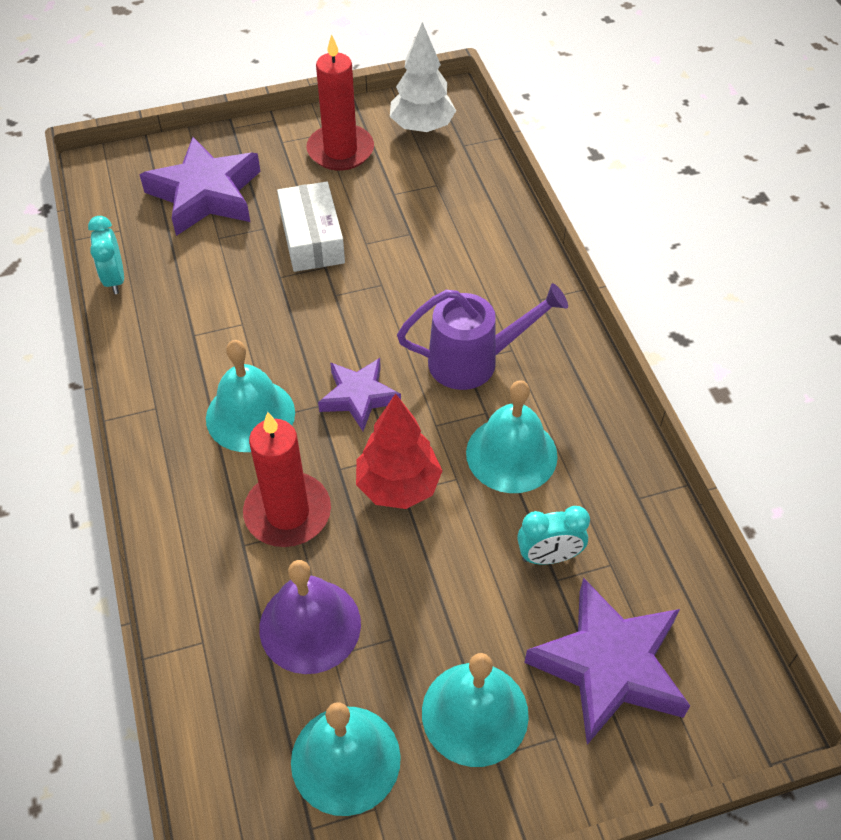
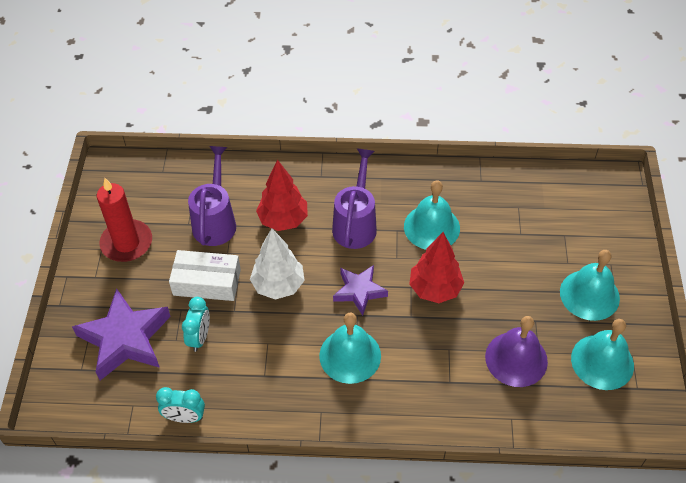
camera: 70 degrees left, 0 degrees up
(287, 513) = (434, 352): red candle -> none
(409, 217) = (215, 221): none -> purple watering can
(422, 128) = (131, 189): white tree -> white tree (278, 285)
(443, 281) = (283, 220): none -> red tree
(549, 556) = (505, 232): turquoise clock -> turquoise clock (199, 337)
(609, 665) = (577, 228): purple star -> none

